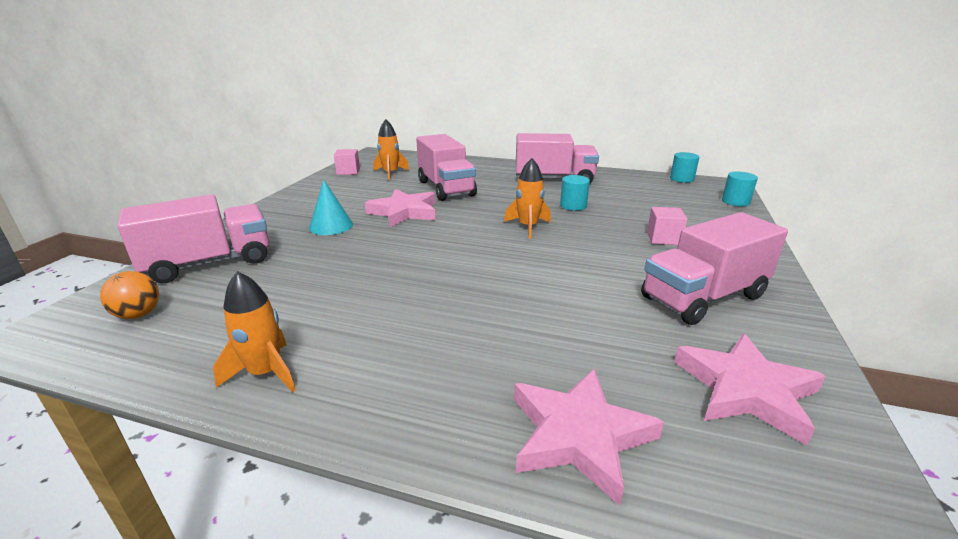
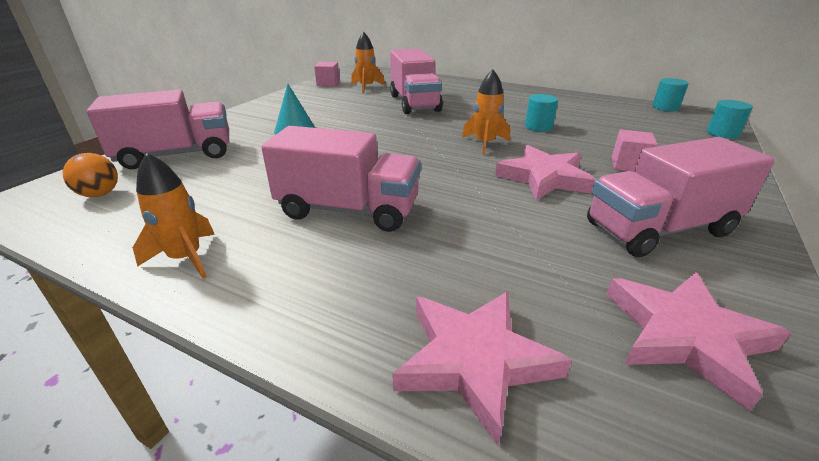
camera: 10 degrees right, 5 degrees up
(404, 212) = (367, 122): pink star -> pink star (544, 178)
(554, 179) = (525, 101): pink truck -> pink truck (348, 210)

